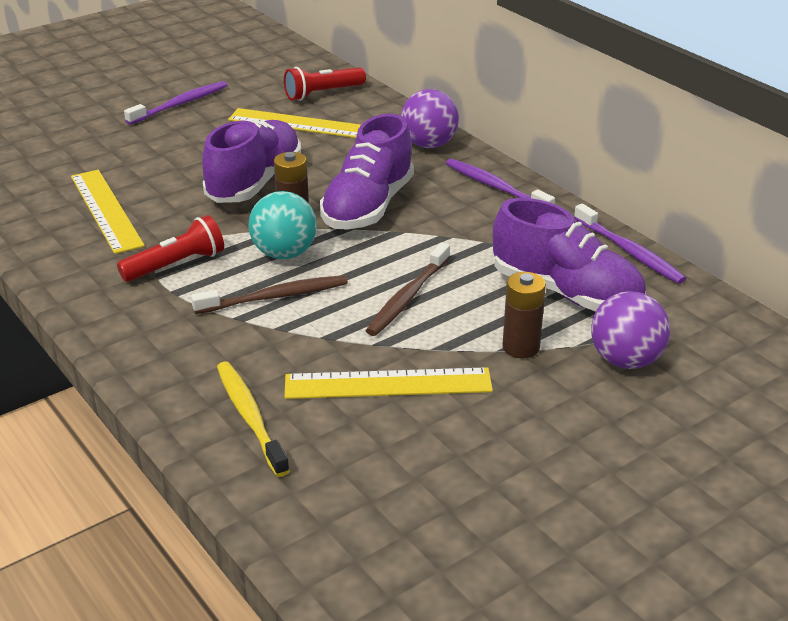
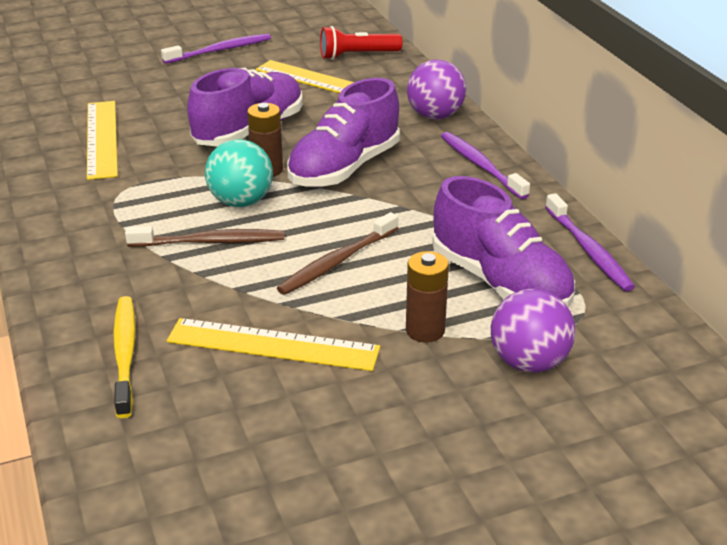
camera: 15 degrees right, 0 degrees up
(176, 265) = (136, 198): red flashlight -> none

